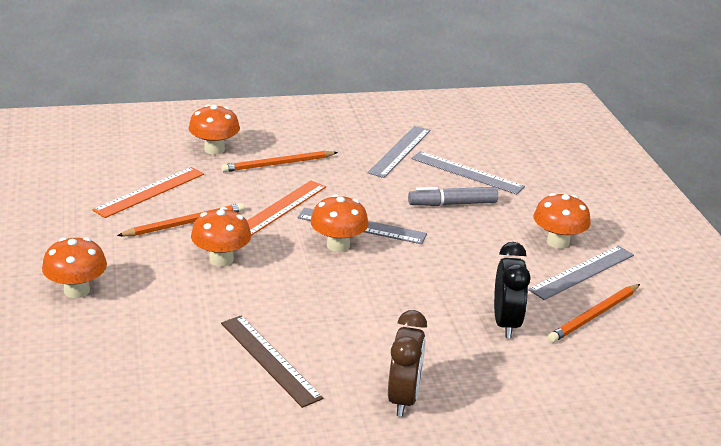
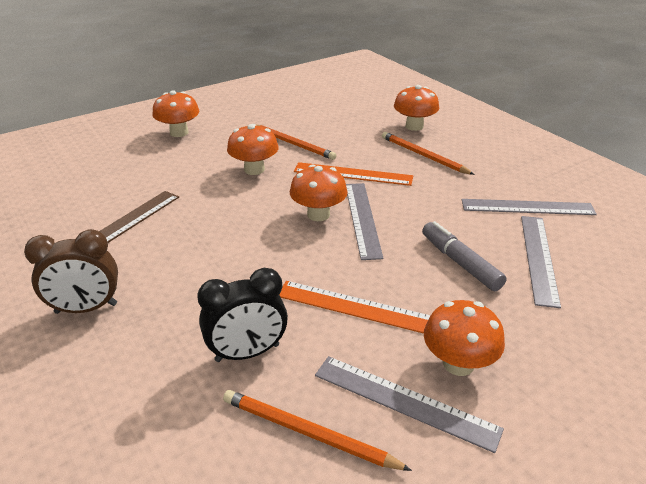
camera: 70 degrees right, 5 degrees up
(149, 192) = (325, 121): orange ruler -> orange ruler (355, 307)

